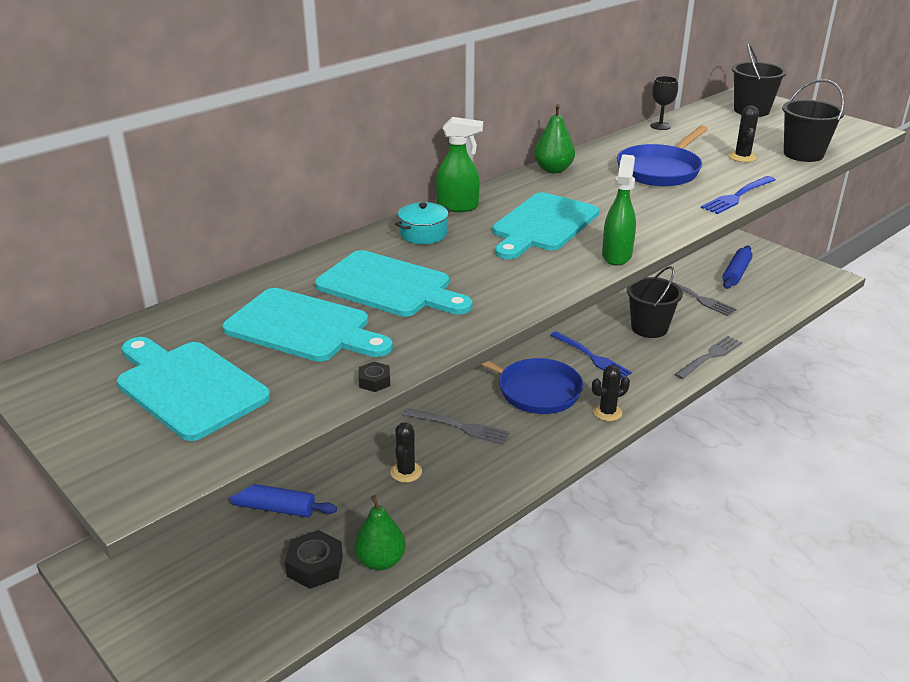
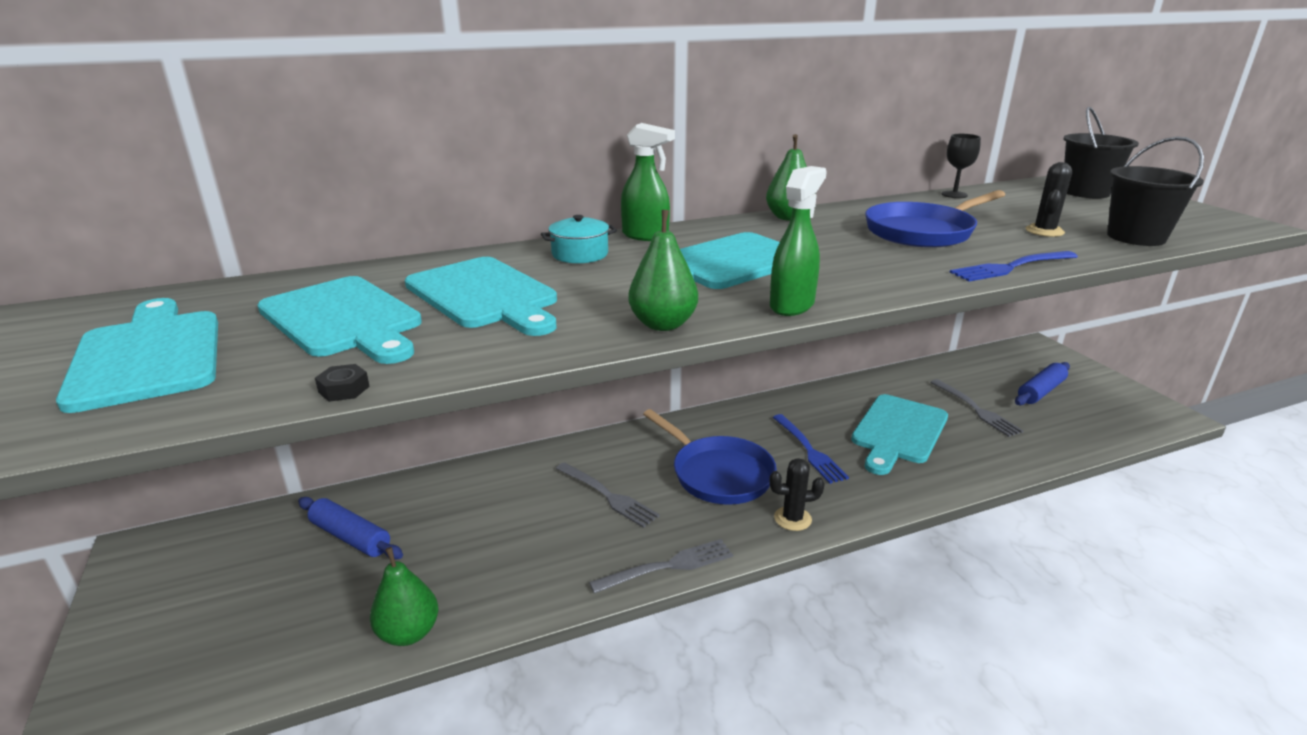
camera: 20 degrees right, 5 degrees down
(315, 566) = (336, 617): black nut -> none
(406, 472) = (514, 532): black cactus -> none
(543, 288) = (663, 324): none -> green pear
(649, 328) = (898, 432): black bucket -> turquoise cutting board
(709, 356) = (962, 480): grey fork -> grey fork (667, 566)

